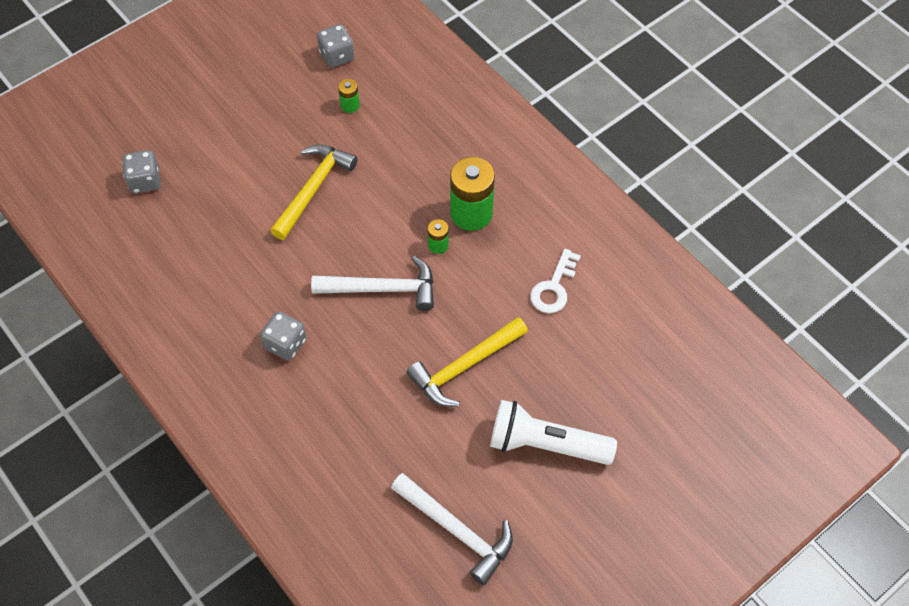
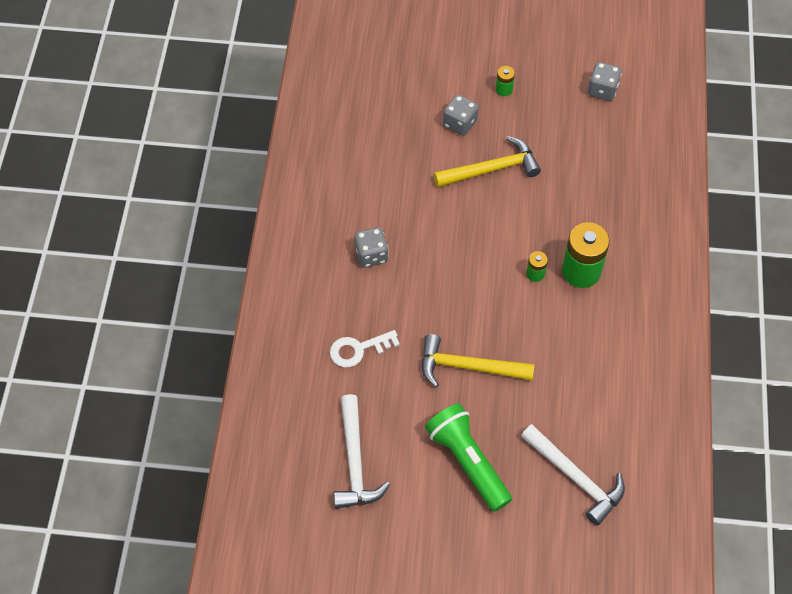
camera: 45 degrees right, 0 degrees up
(145, 181) = (391, 79): grey dice -> grey dice (460, 123)
(350, 105) = (575, 131): green battery -> green battery (504, 89)
(382, 289) = (468, 272): white hammer -> white hammer (575, 477)
(545, 444) = (467, 462): white flashlight -> green flashlight
(554, 287) = (584, 368): white key -> white key (358, 349)

